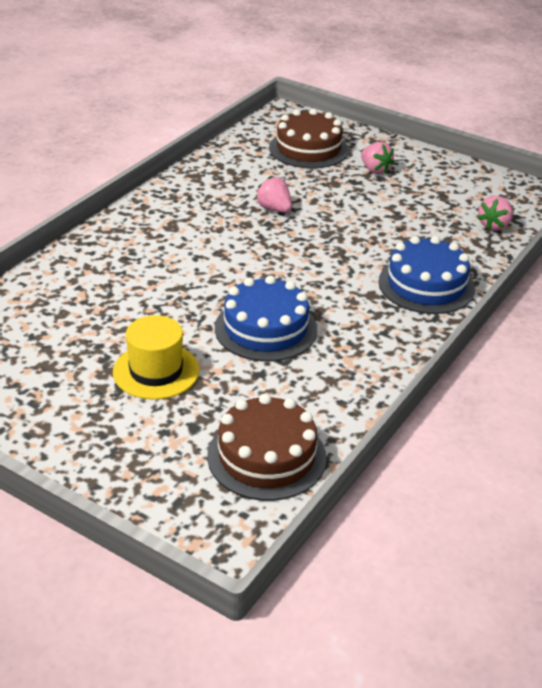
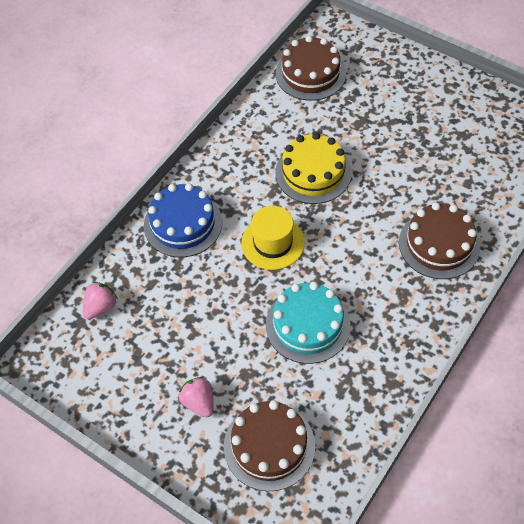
camera: 175 degrees left, 20 degrees up
(119, 260) = (439, 244): none -> brown cake
(156, 371) = (387, 132): yellow hat -> yellow hat (272, 243)
(265, 329) = (313, 173): blue cake -> yellow cake
(274, 209) = (308, 325): pink strawberry -> turquoise cake

